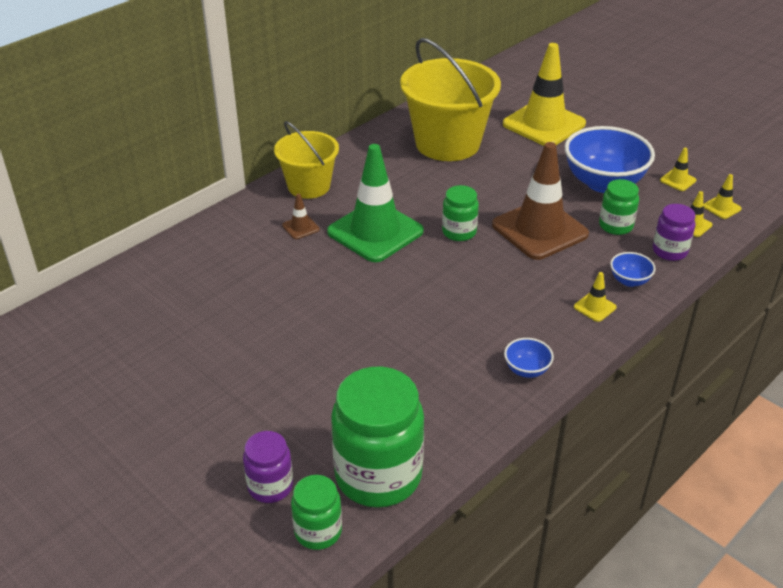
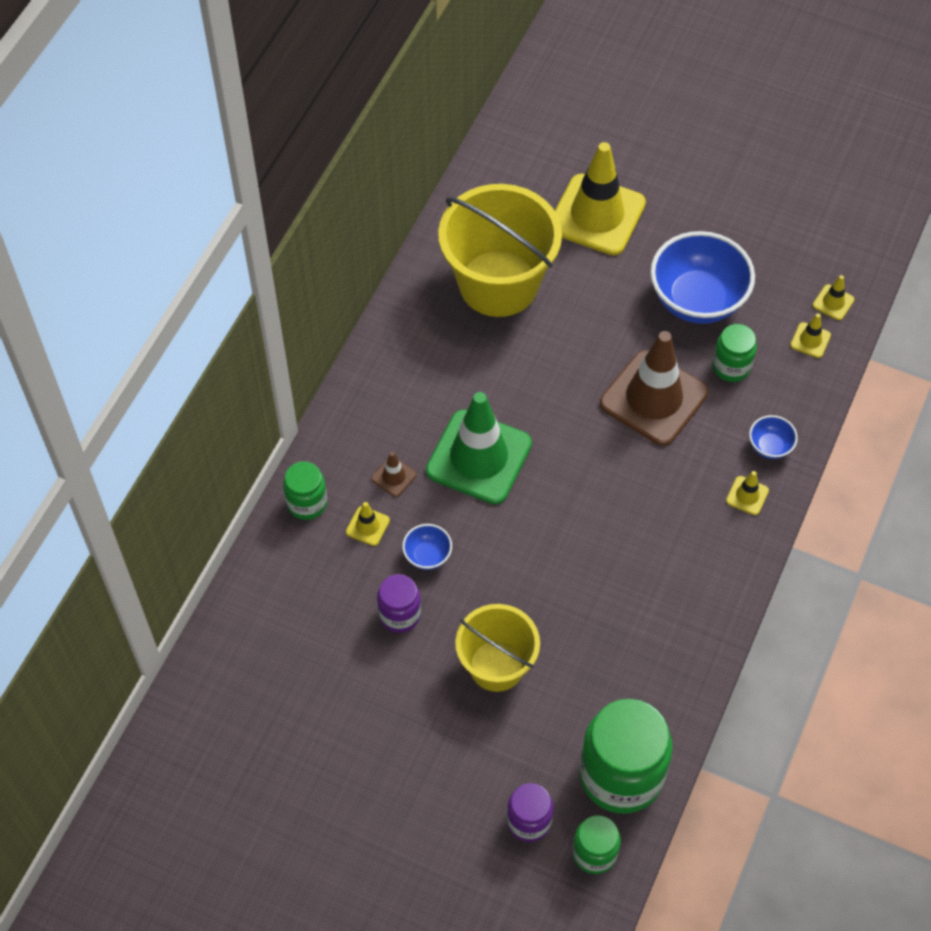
camera: 20 degrees left, 20 degrees up
(309, 186) = (371, 407): yellow bucket -> yellow bucket (496, 665)
(459, 232) = (569, 429): green jar -> green jar (307, 503)
(526, 370) = (709, 602): blue bowl -> blue bowl (427, 555)
(669, 251) = (798, 389): purple jar -> purple jar (400, 615)
(678, 180) = (775, 271): yellow traffic cone -> yellow traffic cone (367, 526)

